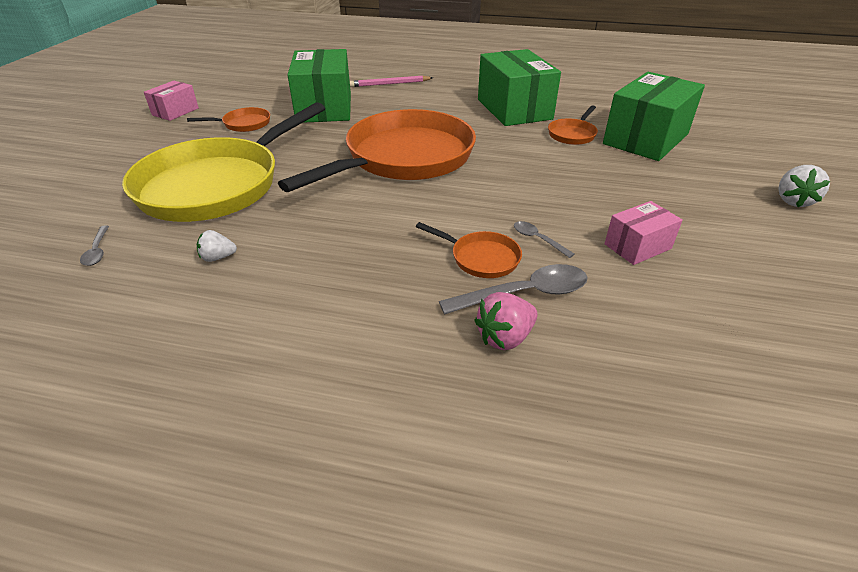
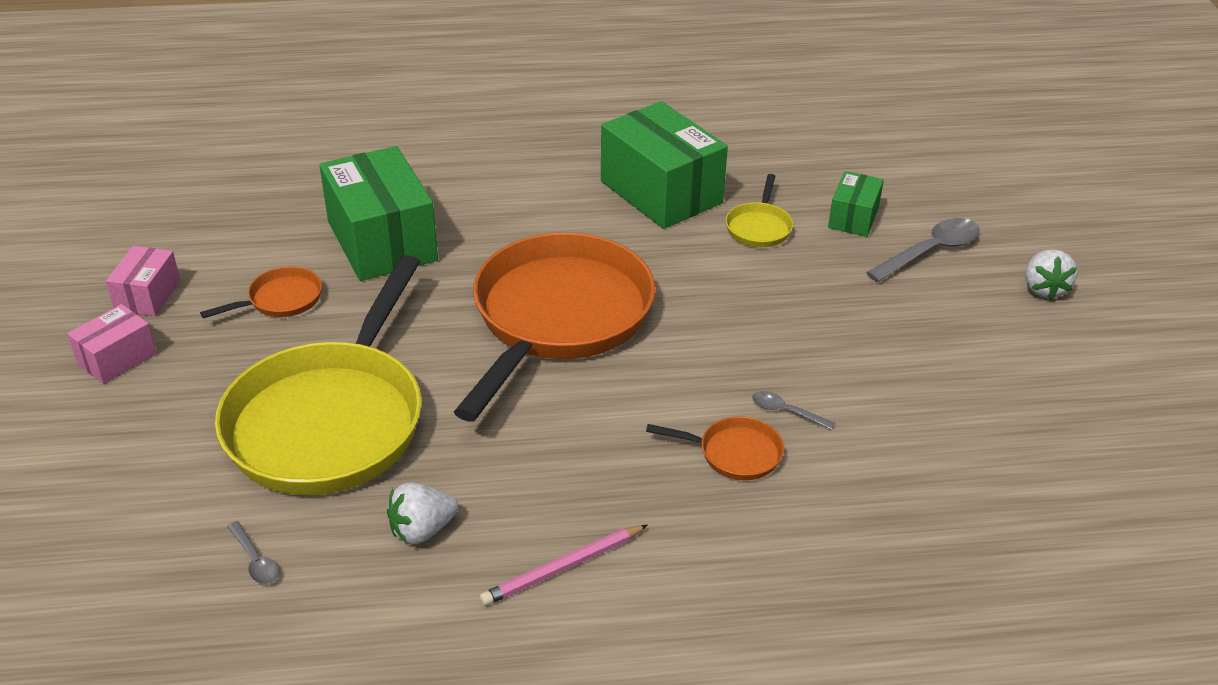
camera: 20 degrees left, 0 degrees up
(218, 257) = (422, 530): white strawberry -> white strawberry, size x1.52
(390, 84) = (451, 170): pink pencil -> pink pencil (563, 568)
(505, 337) = (805, 546): pink strawberry -> none
(524, 294) = (802, 489): grey spoon -> grey spoon (930, 251)
(572, 134) = (759, 227): orange pan -> yellow pan
(637, 246) = (897, 395): pink box -> pink box (117, 358)
(645, 139) = (853, 218): green box -> green box, size x0.51

